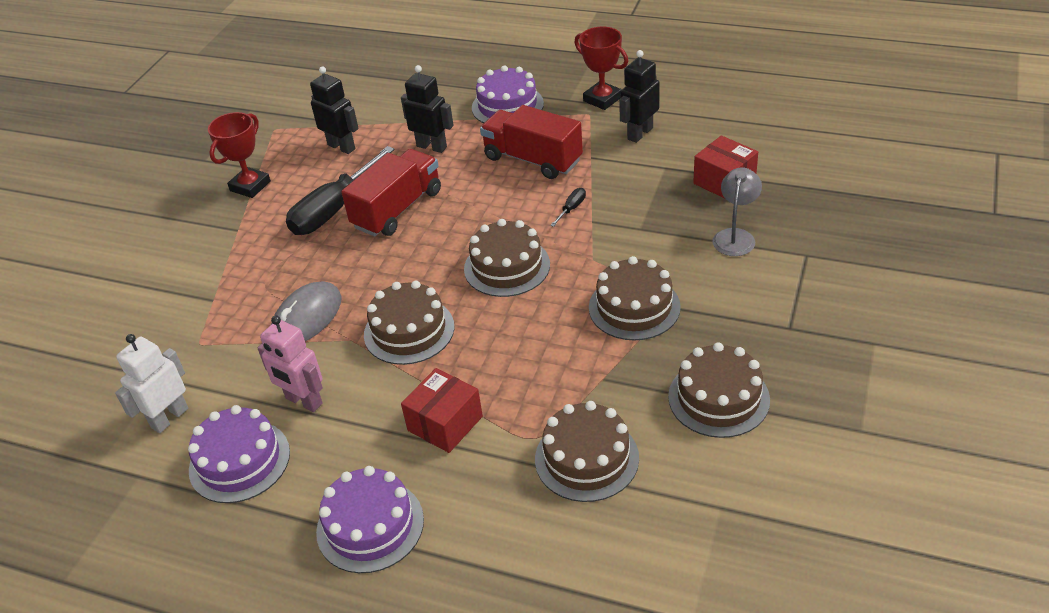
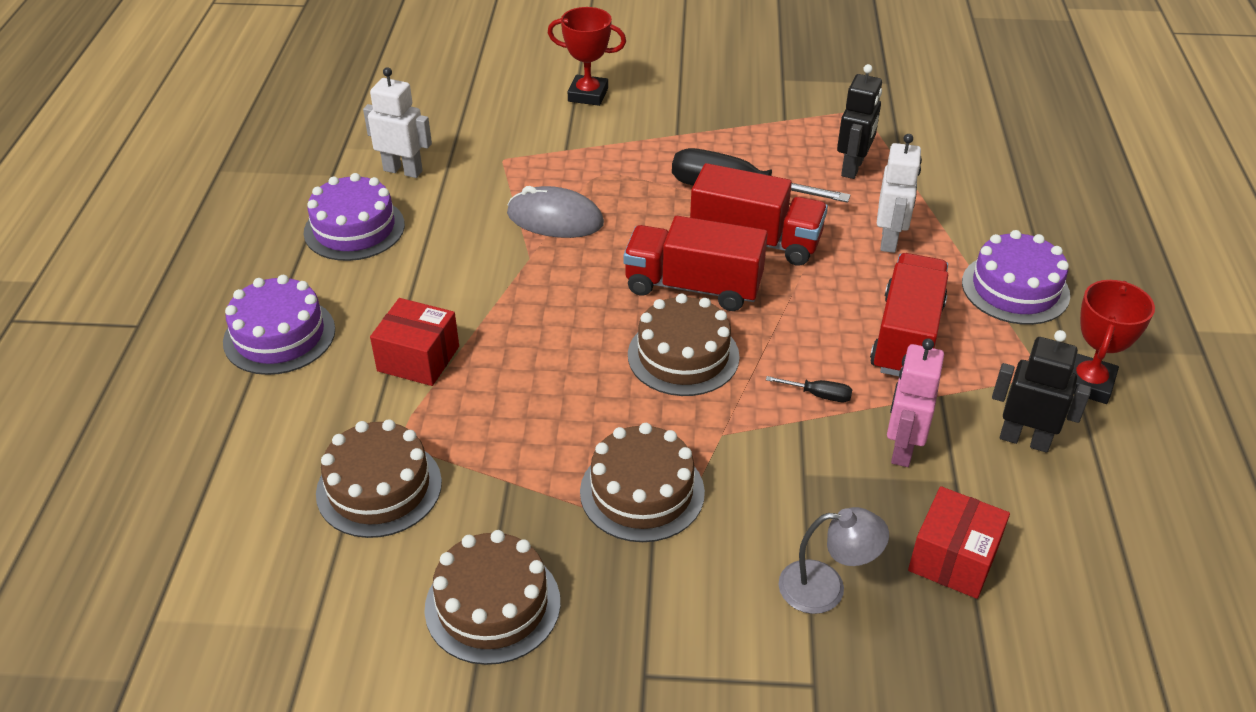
camera: 70 degrees right, 0 degrees up
(250, 186) = (752, 122): red trophy -> red trophy (588, 95)
(303, 401) = (436, 248): pink robot -> pink robot (902, 448)
(409, 330) = (553, 298): brown cake -> none
(432, 146) = (889, 240): black robot -> white robot
(434, 250) = (693, 287): none -> red truck

